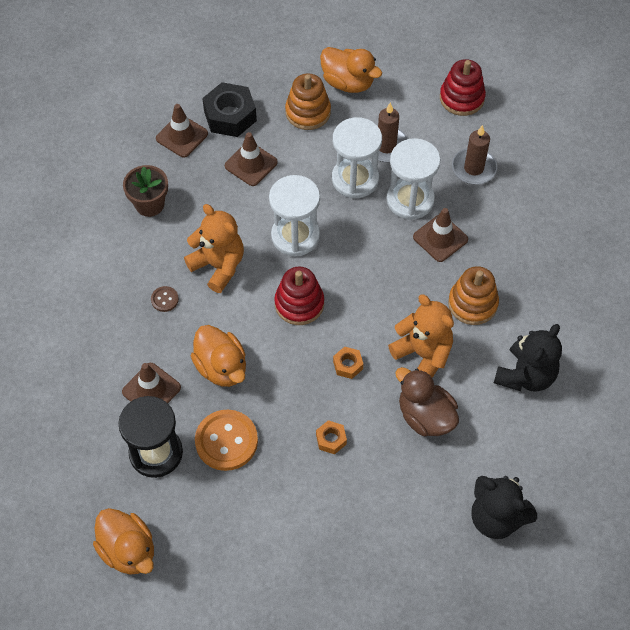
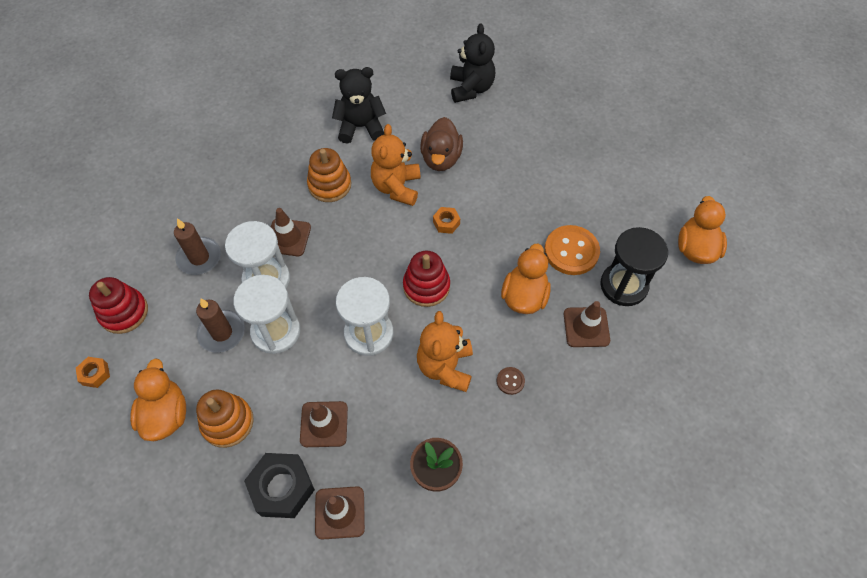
camera: 130 degrees left, 0 degrees up
(331, 439) = (508, 195): orange nut -> orange nut (95, 374)

